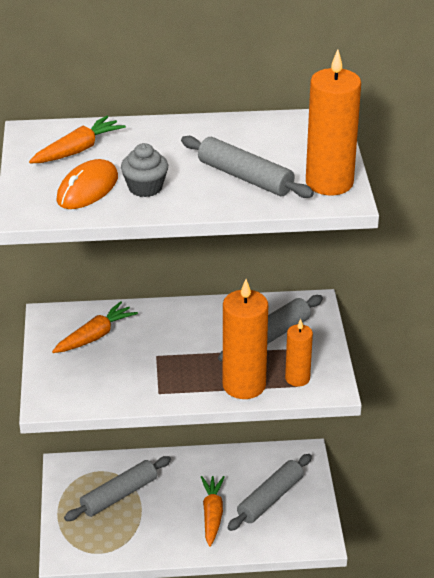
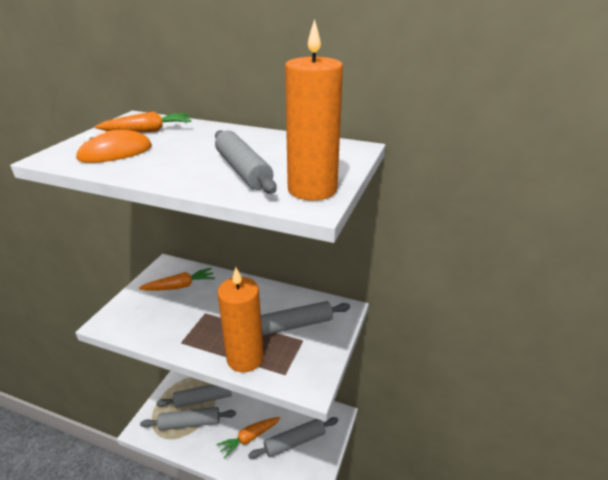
camera: 25 degrees right, 5 degrees down
(123, 526) = (189, 423): none -> grey rolling pin
(145, 187) = (156, 160): grey cupcake -> none
(212, 514) = (249, 438): orange carrot -> orange carrot turned 150 degrees counterclockwise
(297, 378) = (289, 367): orange candle -> none

